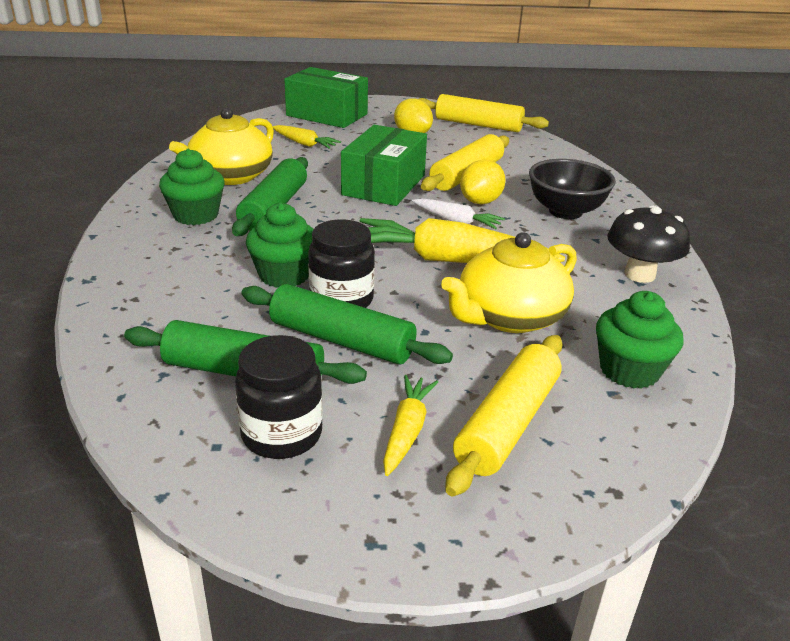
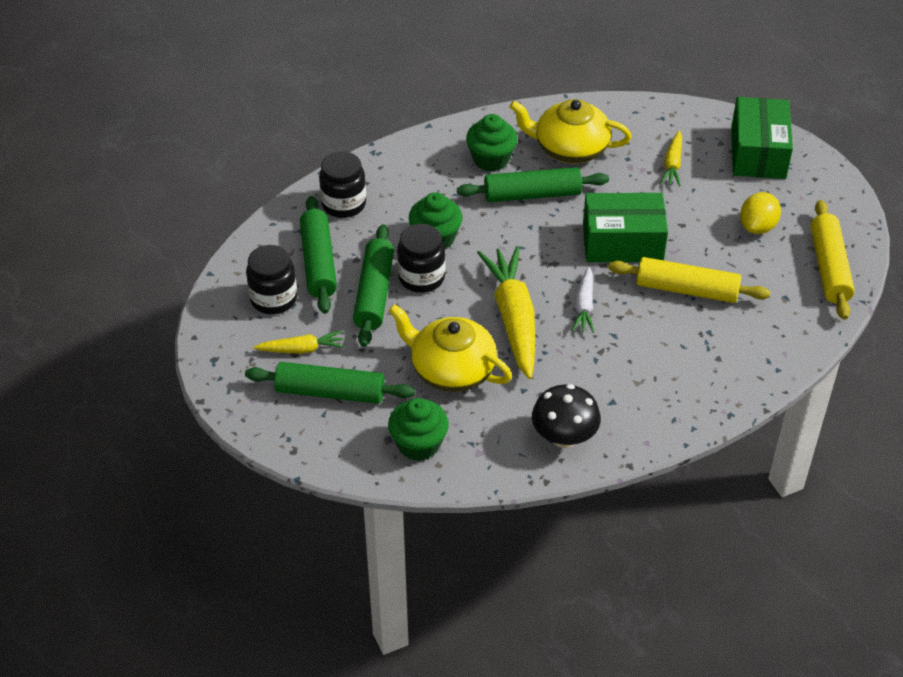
camera: 70 degrees right, 15 degrees up
(154, 324) = (344, 204): none -> black jar
(480, 201) = (634, 312): yellow lemon -> none
(508, 424) = (330, 392): yellow rolling pin -> green rolling pin
(565, 211) = (655, 373): black bowl -> none

